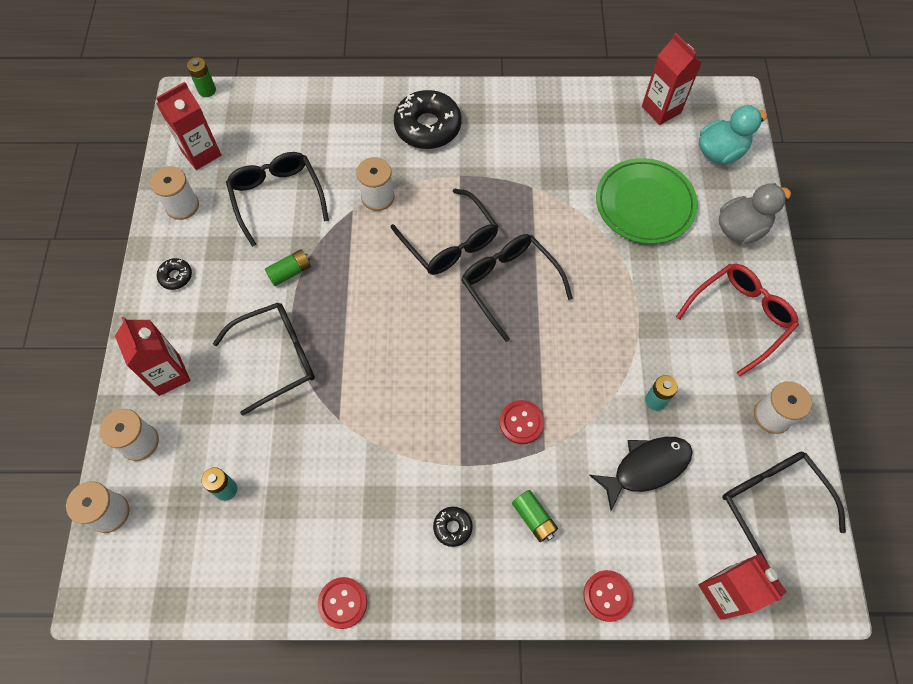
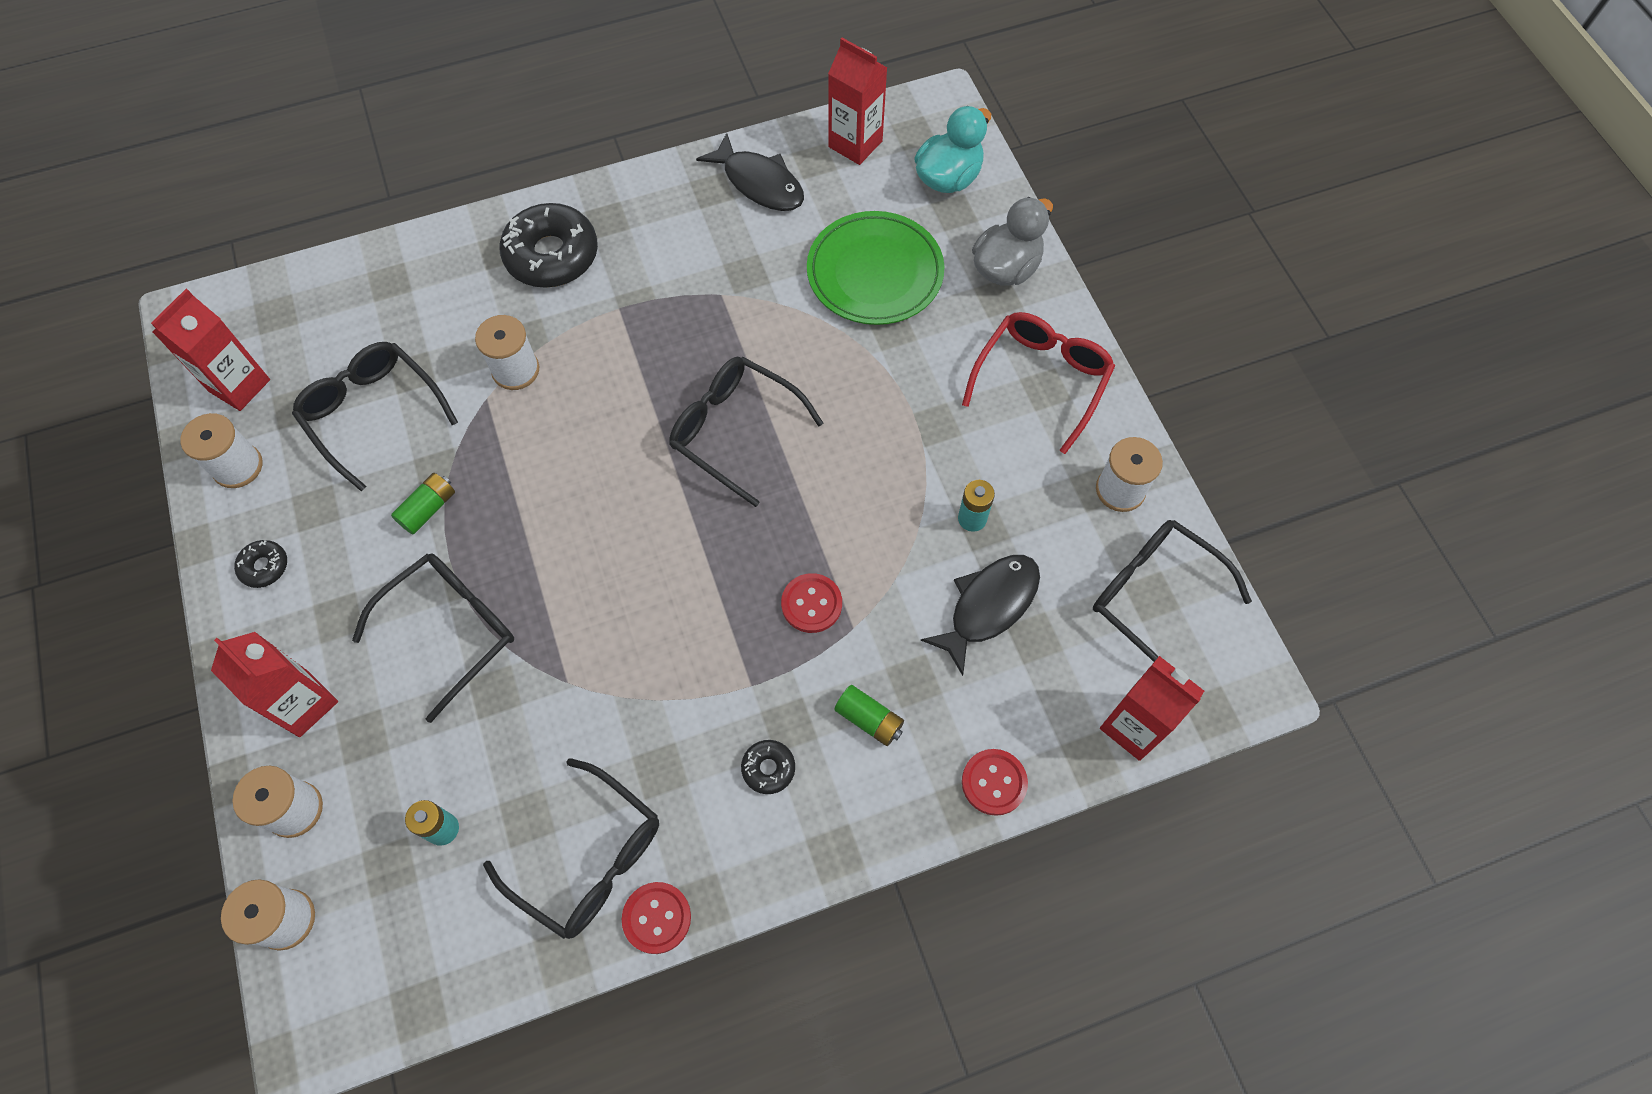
camera: 20 degrees left, 0 degrees up
(207, 90) = (215, 295): green battery -> none
(450, 242) = (636, 400): black glasses -> black glasses (589, 858)
(584, 118) = (759, 183): none -> black fish

